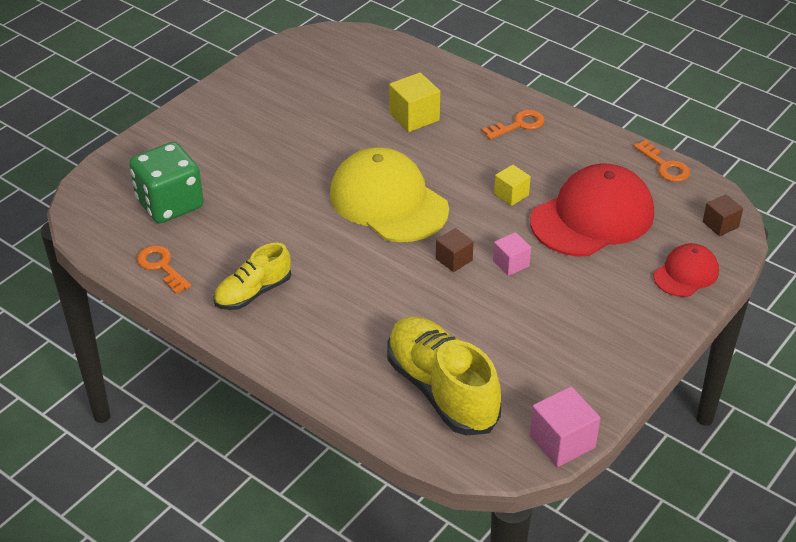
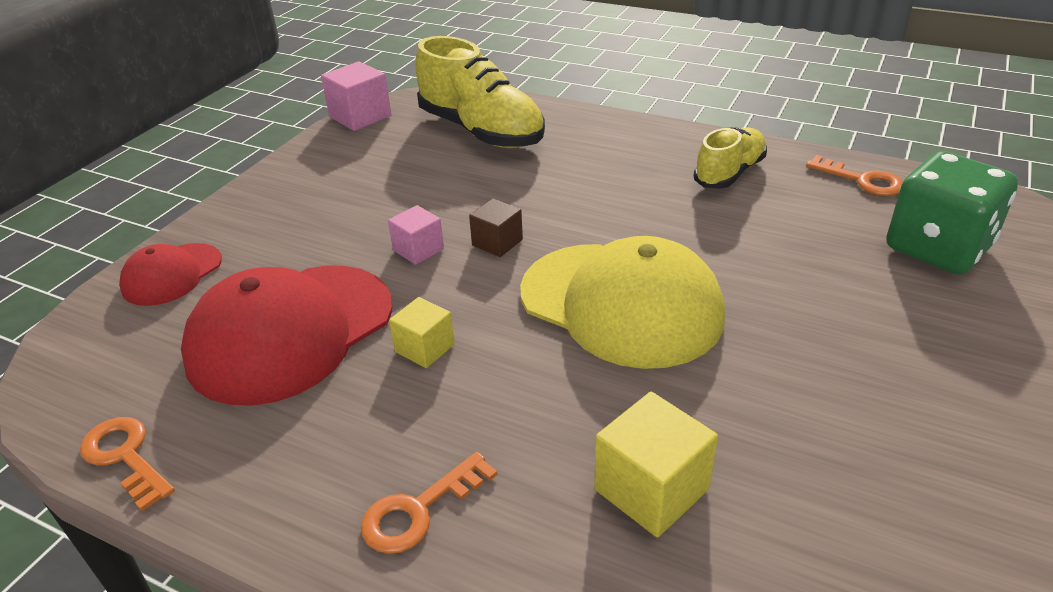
camera: 170 degrees right, 5 degrees down
(720, 224) = (79, 354): brown cube -> none

